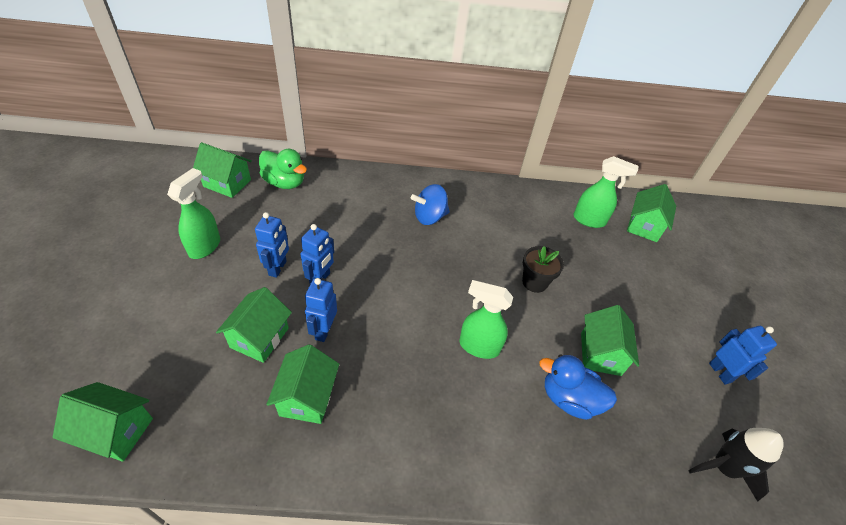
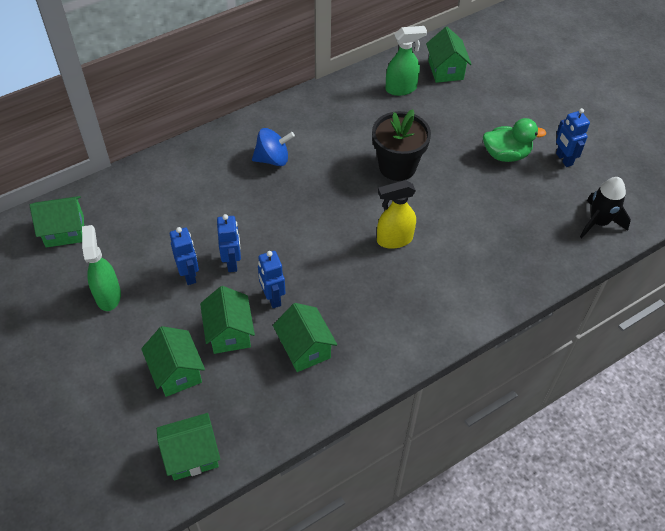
camera: 30 degrees left, 5 degrees up
(284, 182) = (117, 200): green duck -> green duck (506, 155)
(429, 217) = (273, 159): blue spinning top -> blue spinning top turned 135 degrees counterclockwise
(478, 346) = (394, 239): green spray bottle -> yellow spray bottle
(534, 282) = (397, 166): black flower pot -> black flower pot, size x1.57
(569, 399) = (480, 238): blue duck -> none
(600, 354) = (480, 193): green house -> green house (177, 372)
(720, 372) = (564, 159): blue robot -> blue robot turned 150 degrees counterclockwise

